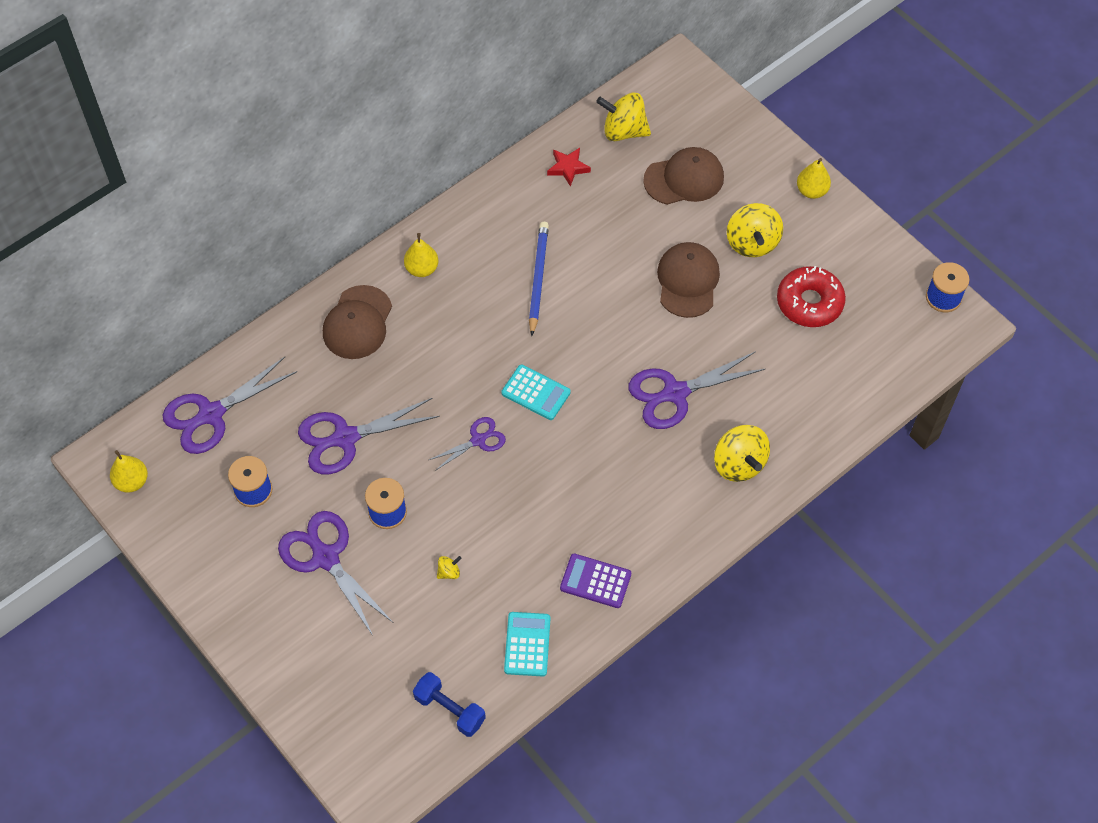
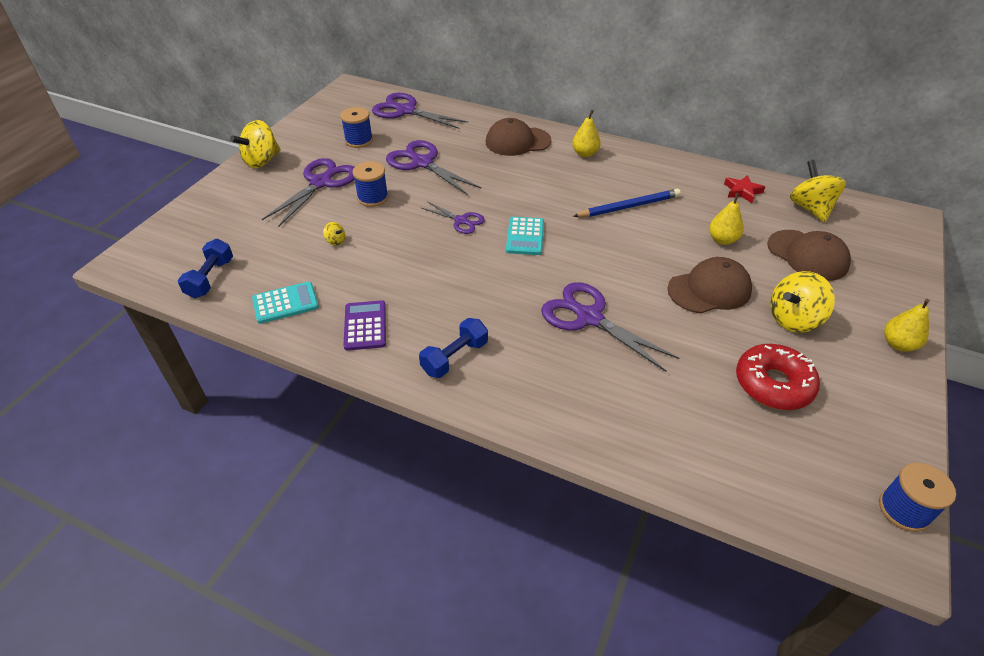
camera: 65 degrees right, 15 degrees down
(132, 481) = (341, 100): yellow pear -> yellow pear (722, 240)
(672, 520) = (455, 357): none -> blue dumbbell
(739, 464) = (547, 387): yellow spinning top -> yellow spinning top (262, 161)

